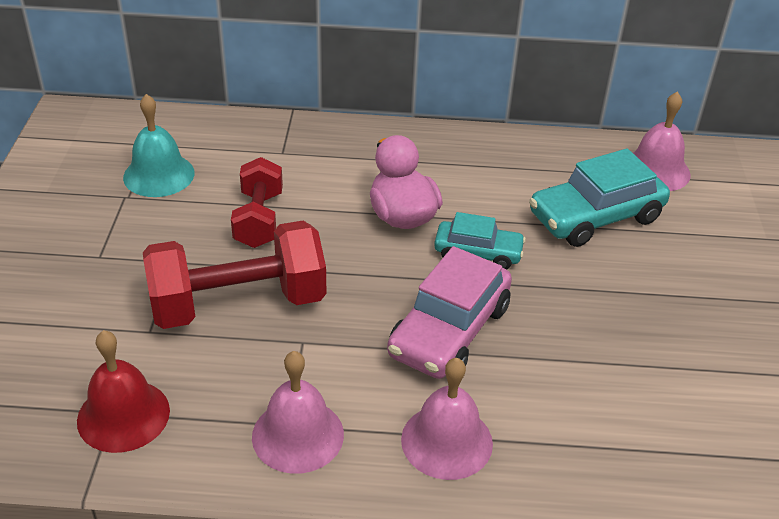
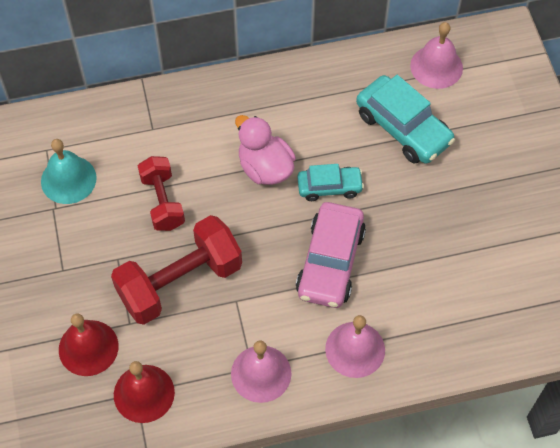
camera: 15 degrees left, 20 degrees up
(81, 344) = (88, 347): none -> red bell
(595, 217) = (403, 128): turquoise car -> turquoise car turned 90 degrees counterclockwise

